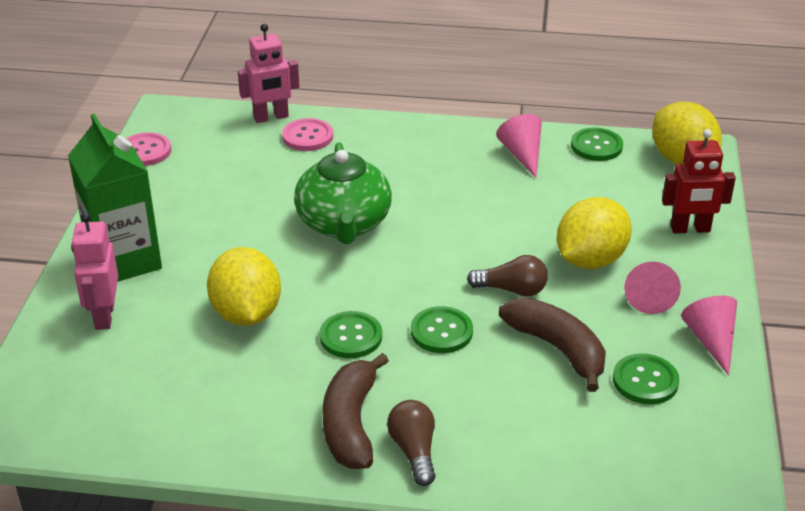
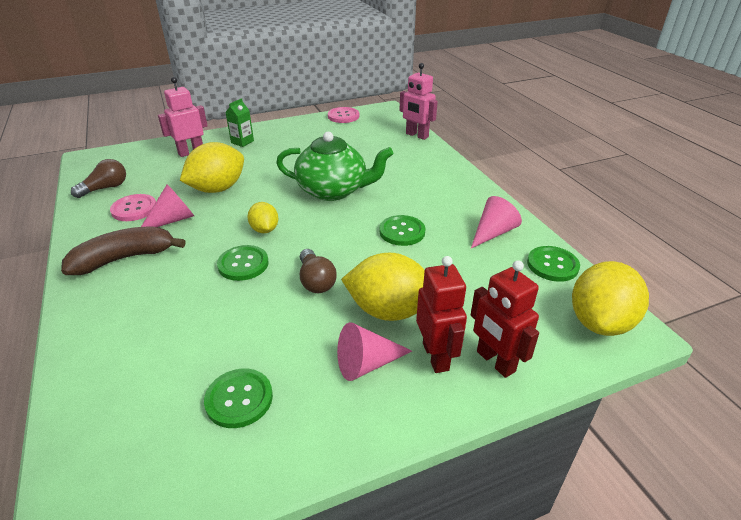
camera: 60 degrees right, 0 degrees up
(124, 260) = (242, 142): green carton -> green carton, size x0.45
(307, 136) = (411, 151): pink button -> pink button (134, 209)
(344, 224) = (333, 190): green teapot -> green teapot turned 135 degrees counterclockwise
(351, 337) = (216, 230): green button -> green button (402, 232)
(384, 299) = (264, 230): none -> yellow lemon
(414, 451) = (103, 294): brown light bulb -> brown light bulb (105, 188)
(557, 348) = (256, 328): brown banana -> none
(665, 256) = (436, 356): none -> red robot
(711, 341) = (328, 432): pink cone -> pink cone (172, 220)

